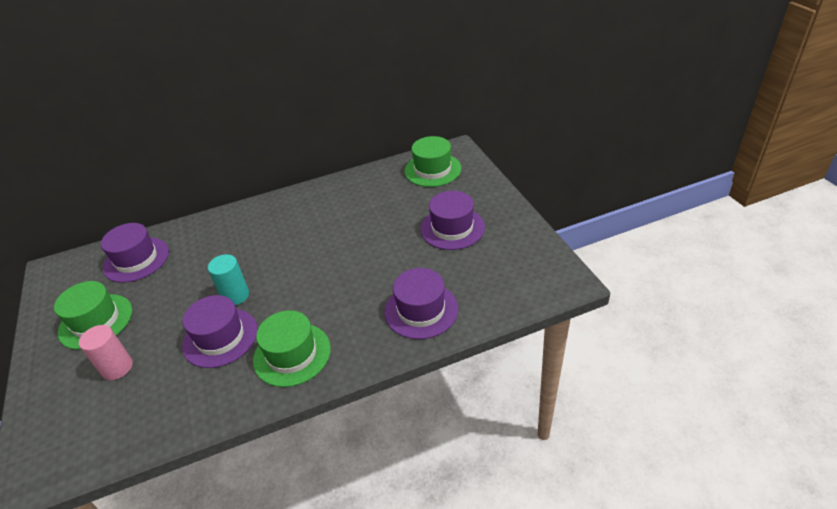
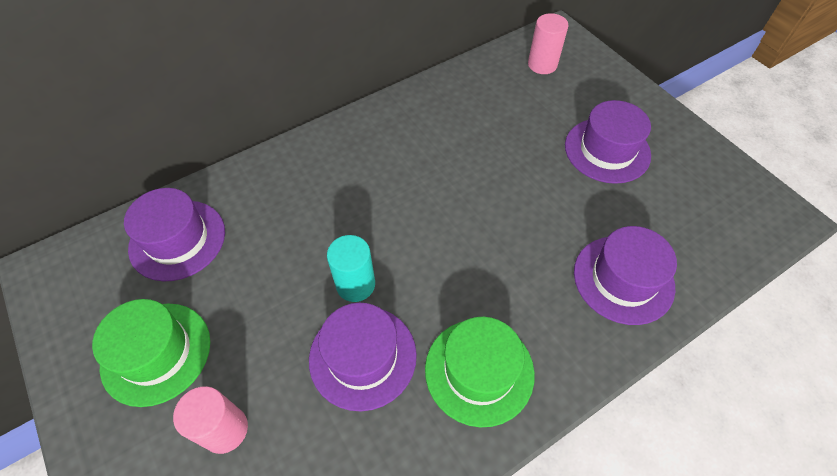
camera: 15 degrees left, 15 degrees up
(432, 170) = (542, 64): green hat -> pink cylinder

